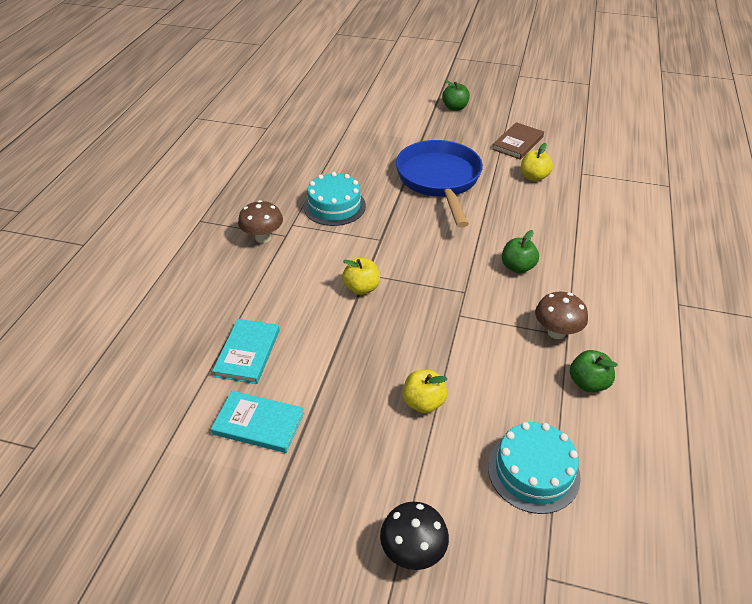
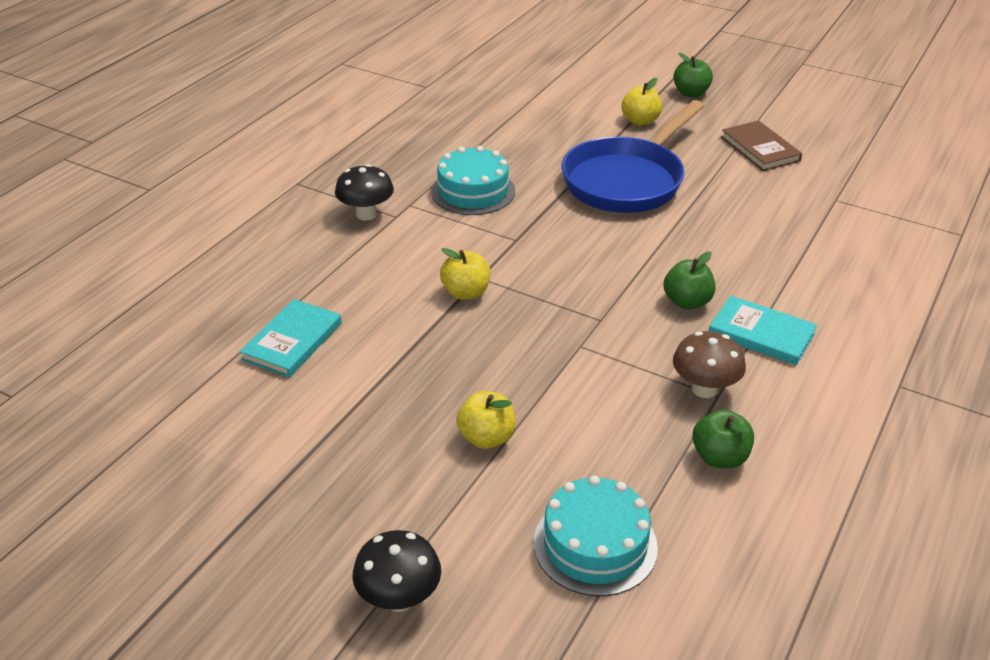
camera: 15 degrees right, 5 degrees down
(258, 423) = (273, 421): turquoise book -> turquoise book (761, 334)
(263, 237) = (366, 214): brown mushroom -> black mushroom
(439, 180) = (627, 180): blue pan -> blue pan turned 150 degrees counterclockwise
(517, 143) = (760, 149): brown book -> brown book turned 75 degrees counterclockwise
(534, 177) = (763, 195): yellow apple -> yellow apple (640, 121)

